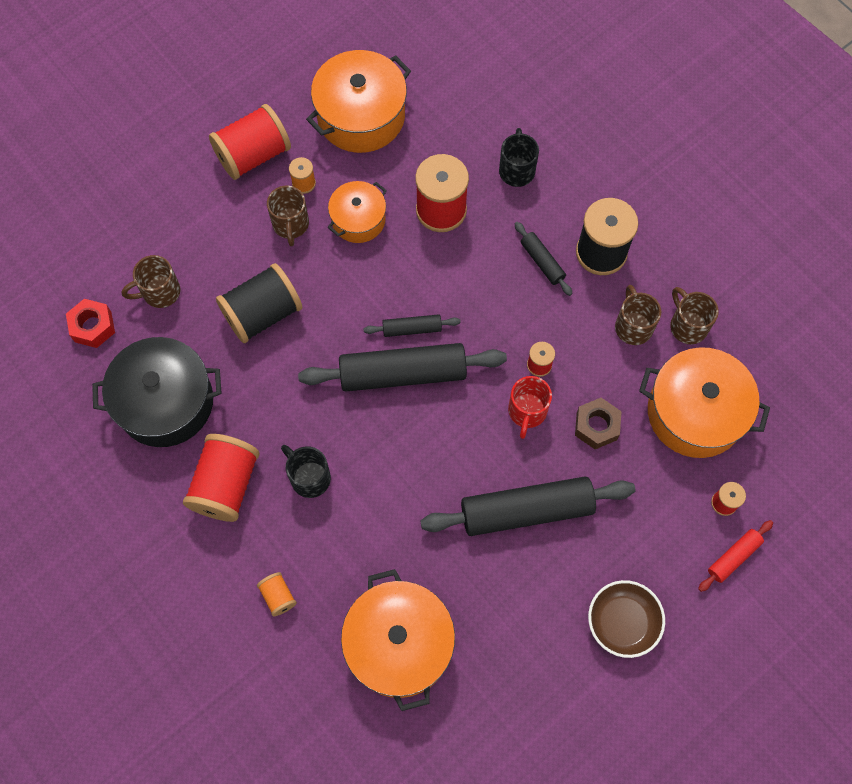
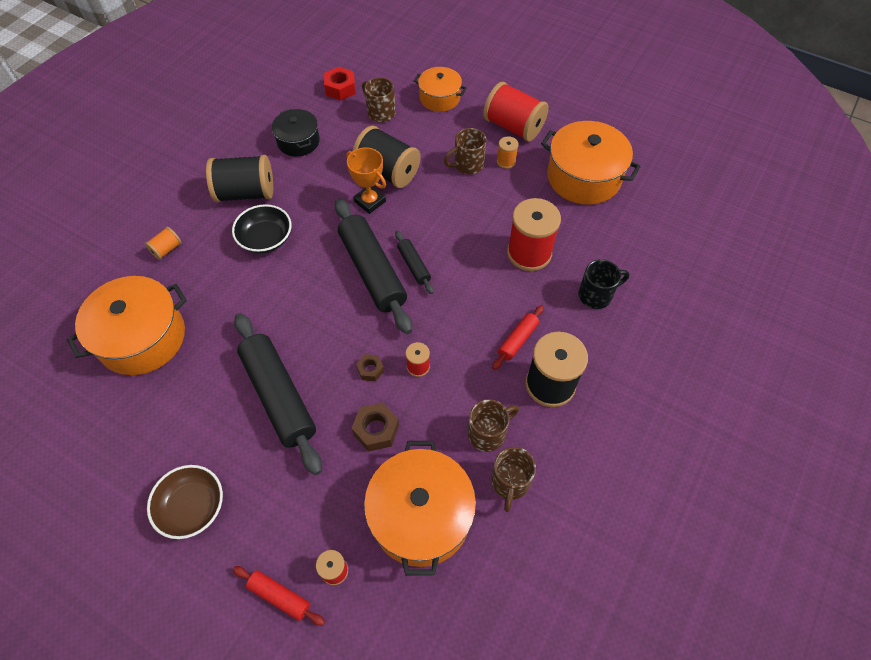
camera: 70 degrees right, 10 degrees down
(165, 402) = (298, 141): black pot -> black pot, size x0.59
(226, 485) = (246, 193): red spool -> black spool
(301, 347) = (370, 201): none -> orange trophy
(309, 477) = (266, 239): black mug -> black bowl
(358, 219) = (492, 203): orange pot -> orange pot (439, 98)
(527, 412) = (370, 370): red mug -> brown nut
(542, 262) = (517, 340): black rolling pin -> red rolling pin
(687, 325) = (510, 483): brown mug -> brown mug turned 150 degrees clockwise

